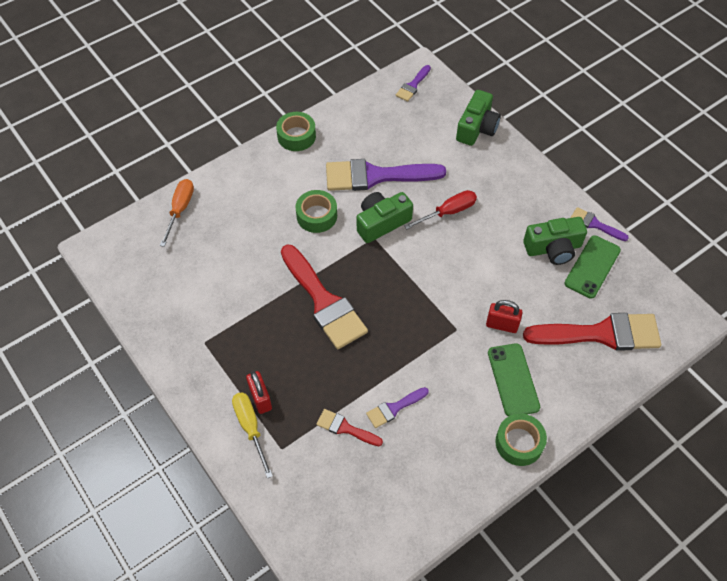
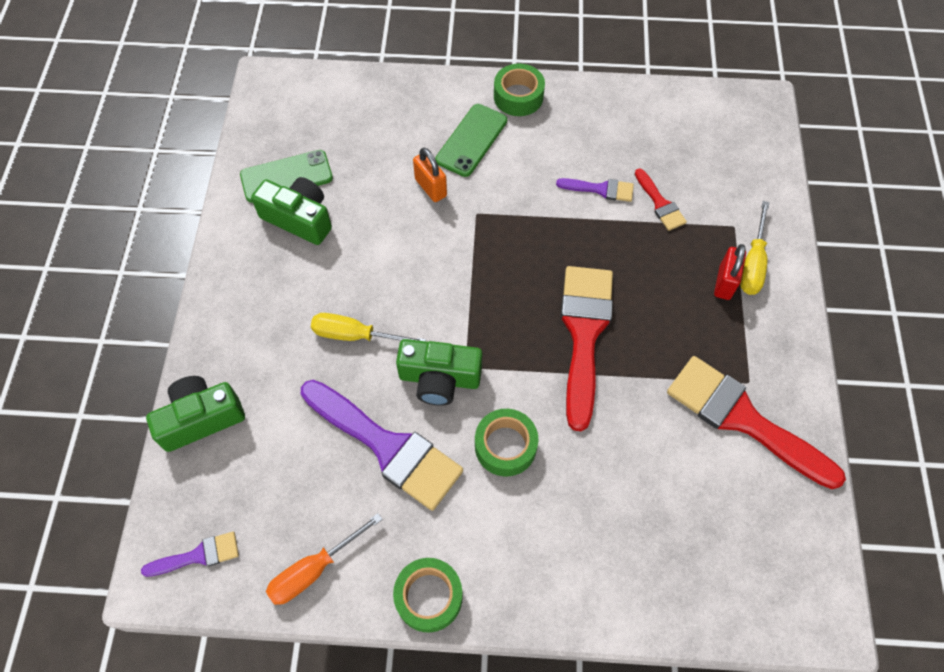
camera: 140 degrees left, 5 degrees up
(180, 209) = (673, 594): orange screwdriver -> orange screwdriver (314, 569)
(448, 212) = (355, 335): red screwdriver -> yellow screwdriver
(502, 325) = (430, 188): red padlock -> orange padlock
(595, 224) = (230, 211): purple brush -> none
(601, 334) = (353, 121): red brush -> red brush (743, 419)

